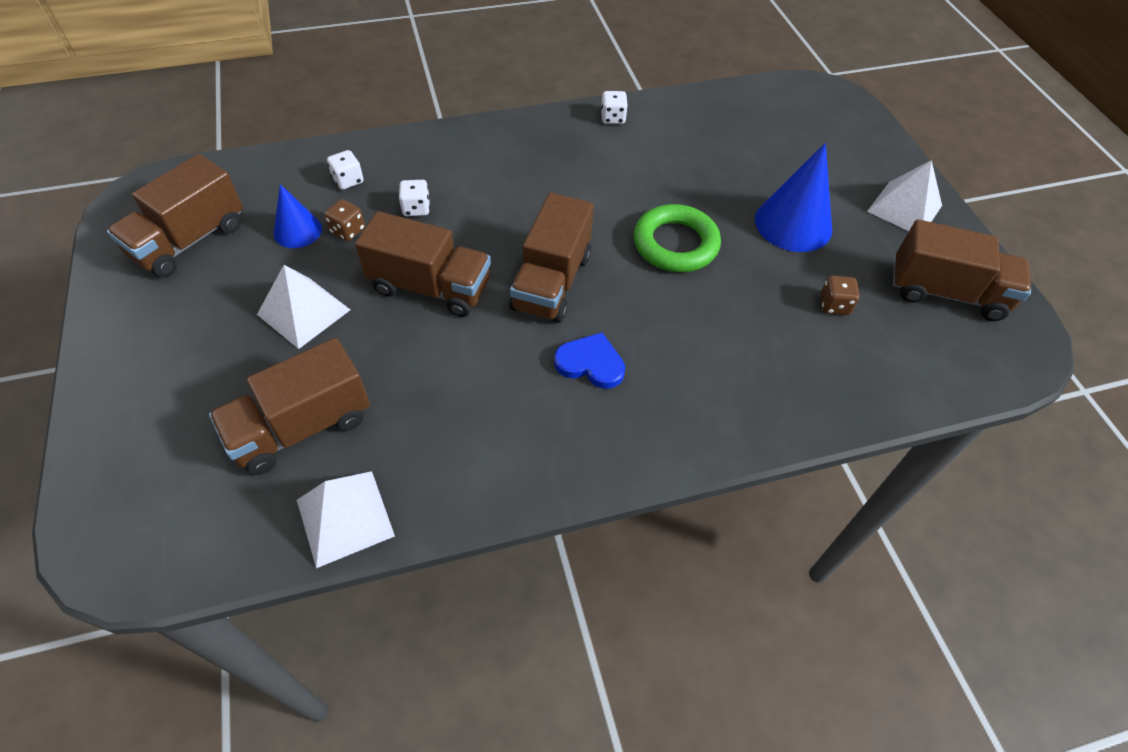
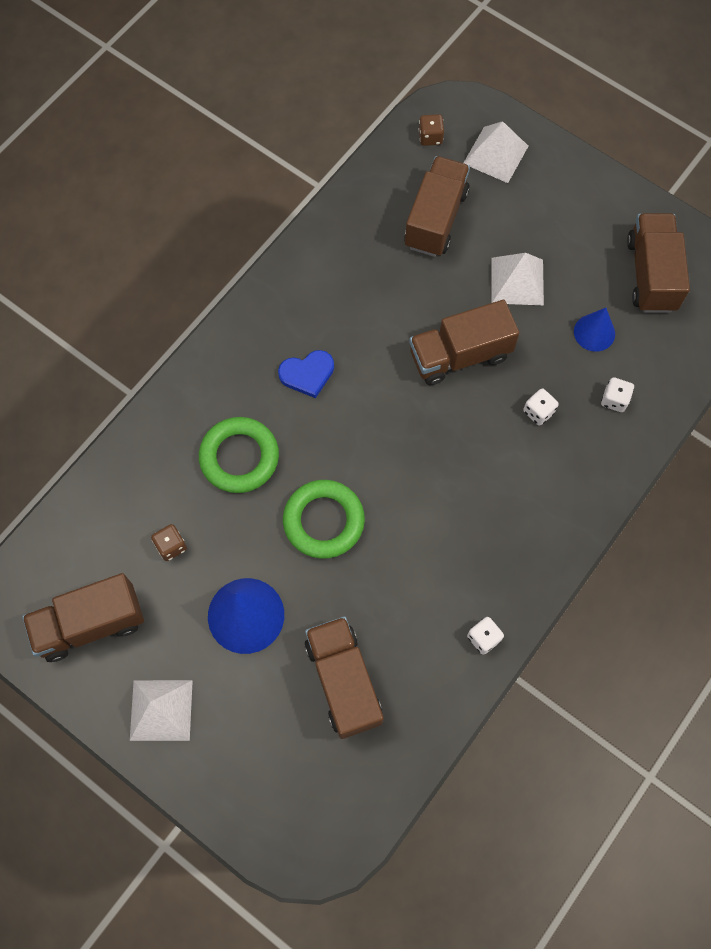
camera: 145 degrees right, 15 degrees up
(345, 517) = (362, 195): white pyramid -> white pyramid (495, 154)
(348, 230) = (562, 357): brown dice -> brown dice (430, 137)
(551, 282) = (384, 418): brown truck -> brown truck (343, 681)
(718, 334) = (239, 457): none -> green ring

